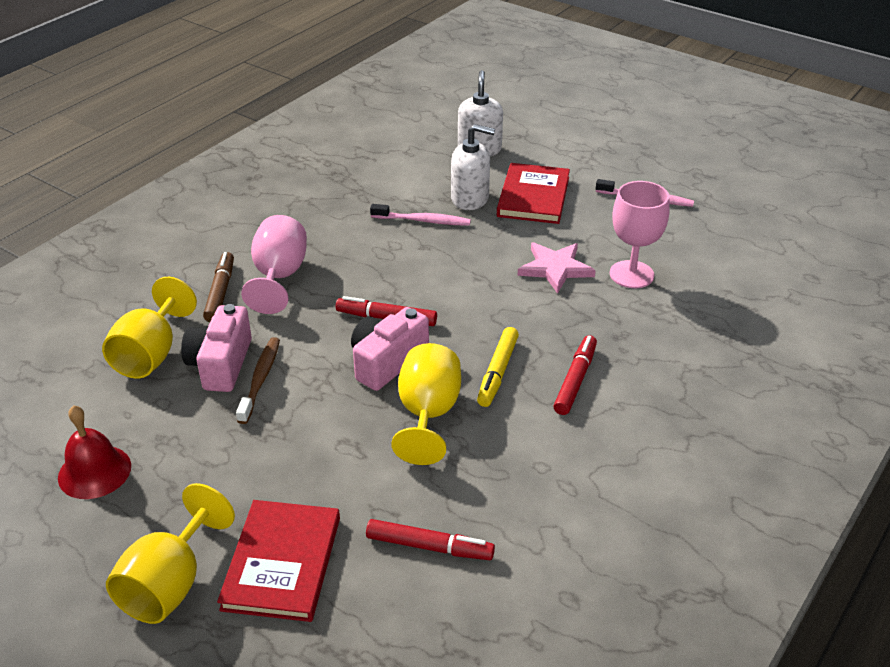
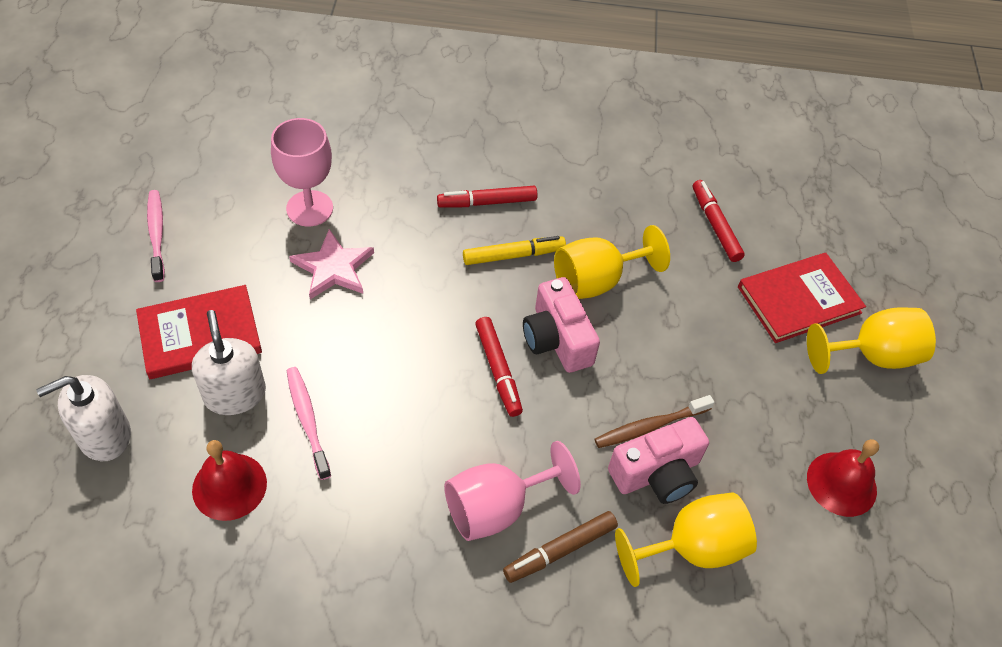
camera: 125 degrees left, 15 degrees up
(387, 362) = (557, 339): pink camera -> pink camera turned 60 degrees clockwise
(402, 182) = (229, 486): none -> red bell

